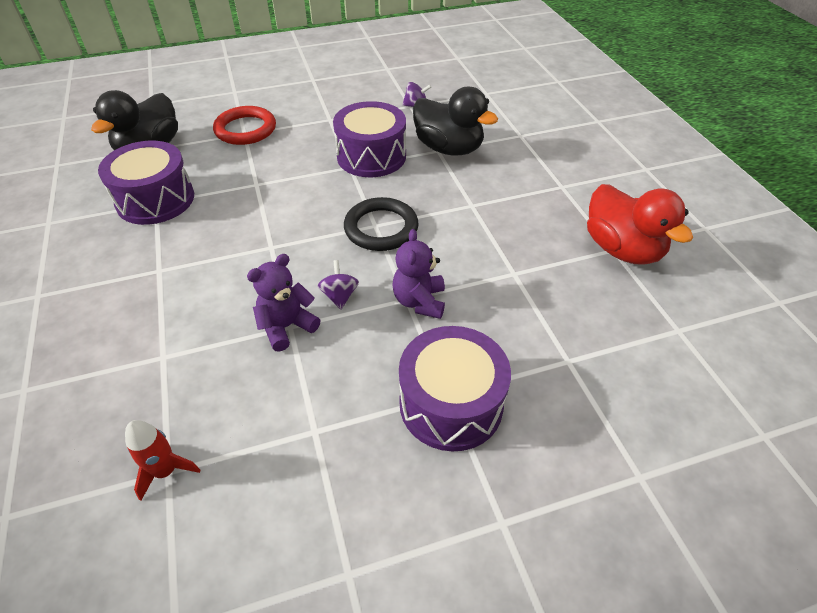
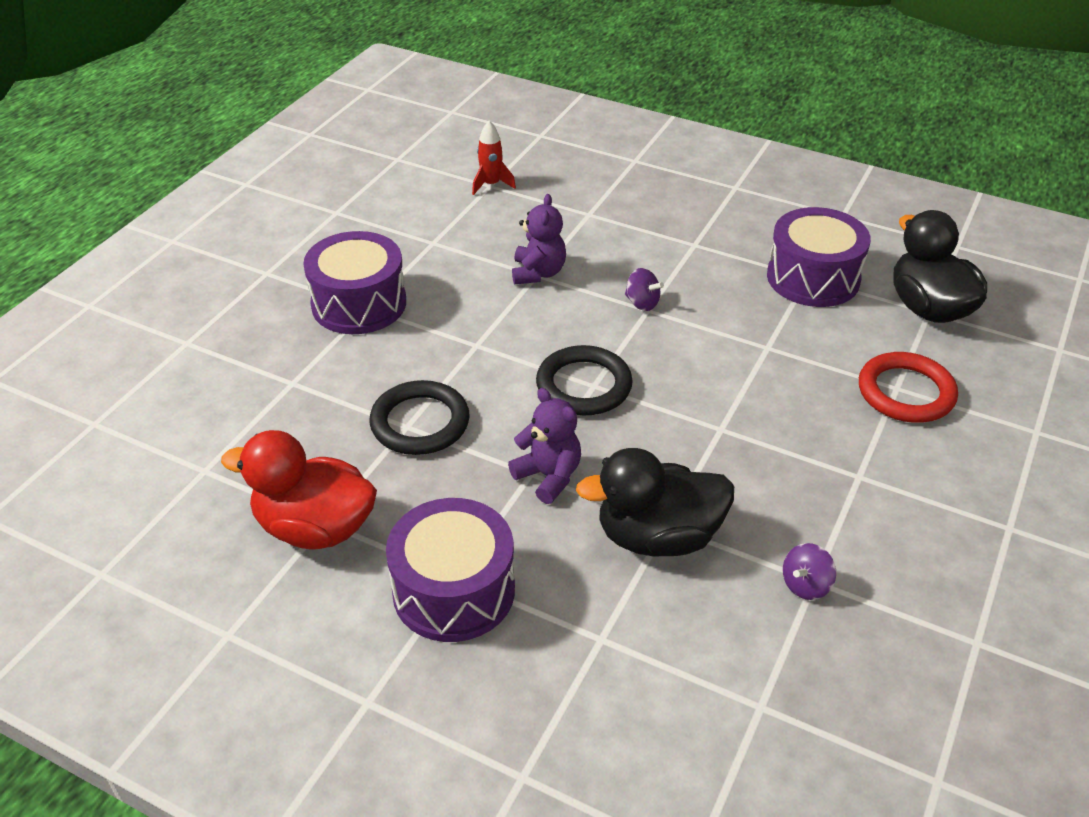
camera: 135 degrees right, 5 degrees down
(339, 296) = (532, 313): purple spinning top -> purple spinning top (642, 303)
(371, 156) = (722, 458): purple drum -> purple drum (454, 590)
(419, 301) = (463, 349): purple teddy bear -> purple teddy bear (548, 476)
(504, 269) = (420, 423): none -> black ring

